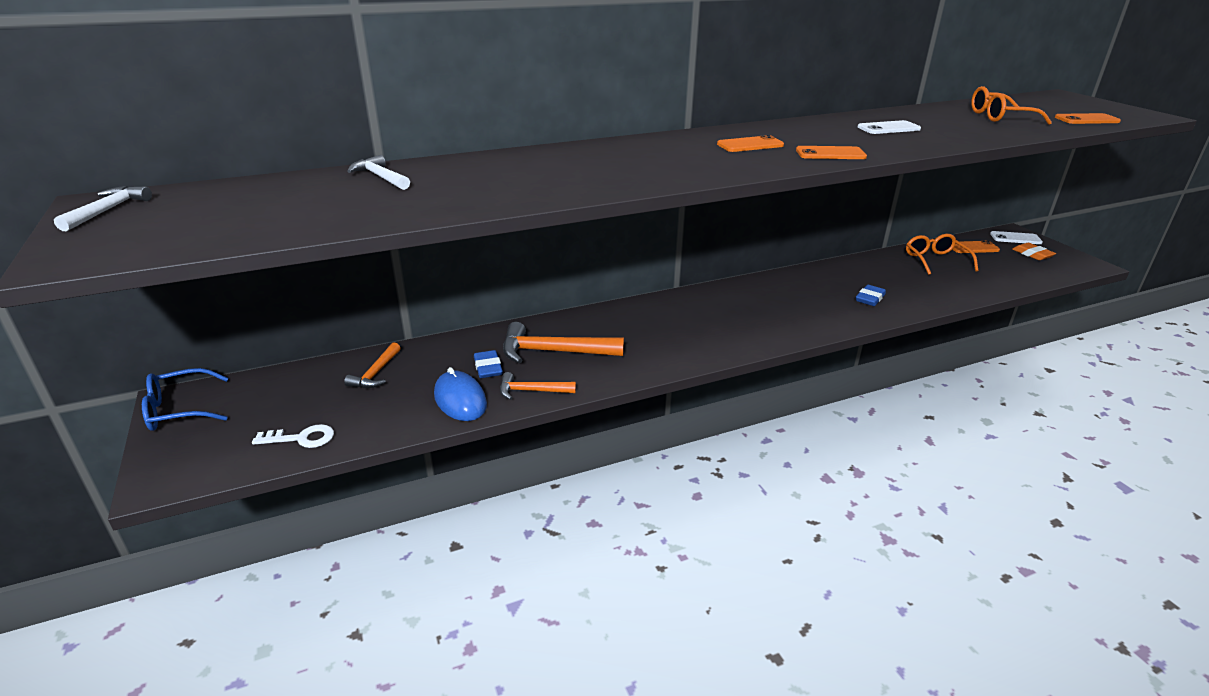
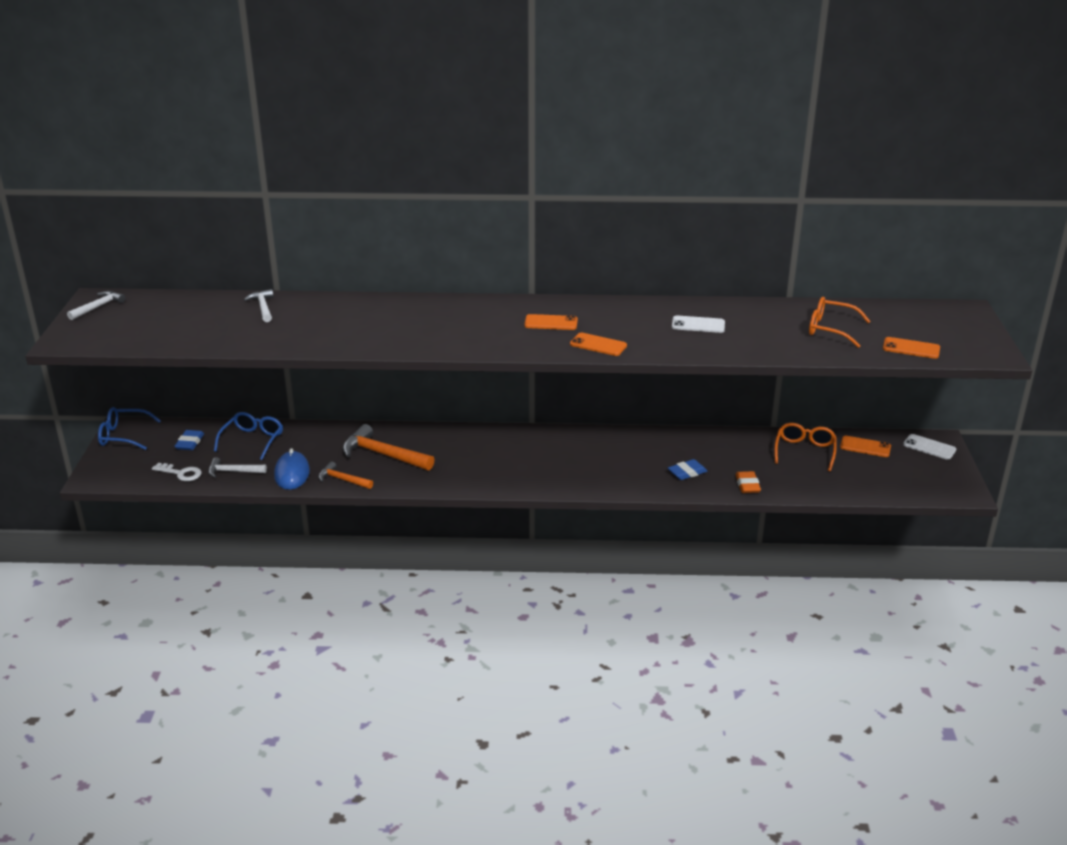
camera: 25 degrees right, 0 degrees up
(376, 373) = (253, 440): orange hammer -> blue glasses
(377, 417) = (233, 471): none -> white hammer
(488, 368) = (328, 455): blue eraser -> blue eraser (189, 443)
(1032, 254) = (918, 468): orange eraser -> orange eraser (747, 485)

